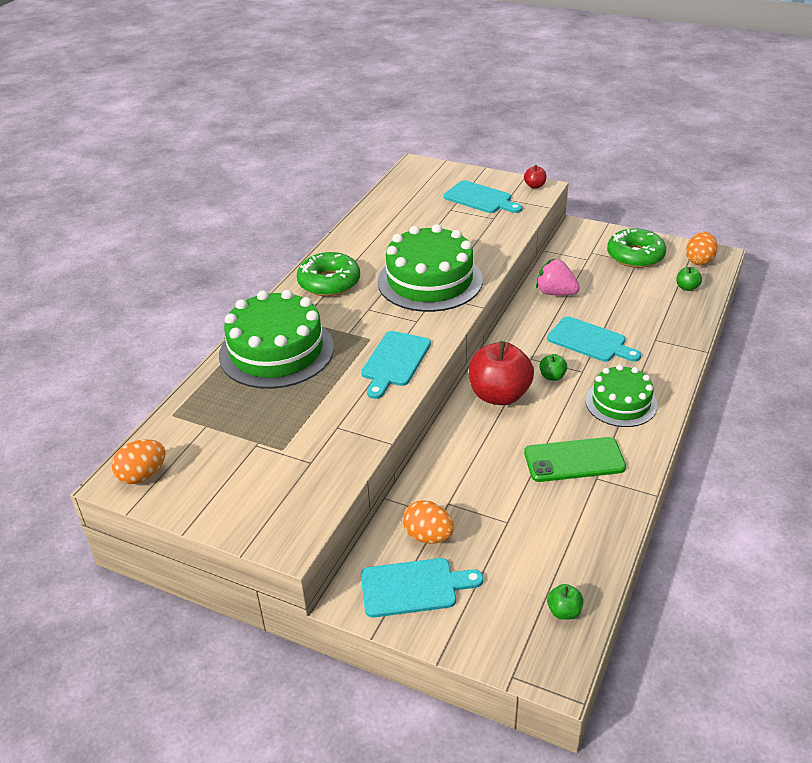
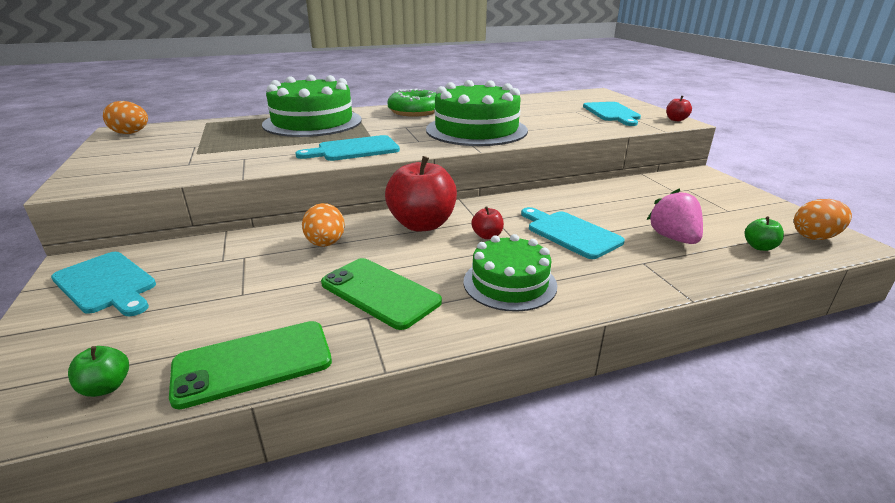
camera: 45 degrees right, 10 degrees down
(428, 536) = (187, 264): orange egg -> orange egg (325, 244)
(552, 376) = (487, 236): green apple -> red apple
(555, 293) = (600, 196): pink strawberry -> pink strawberry (673, 238)
(590, 341) = (570, 233): turquoise cutting board -> turquoise cutting board turned 150 degrees clockwise
(599, 543) = (253, 363): none -> green phone
(635, 256) = (734, 206): green donut -> none

